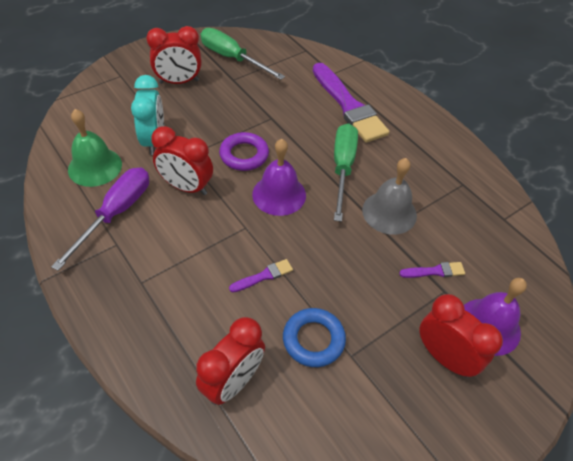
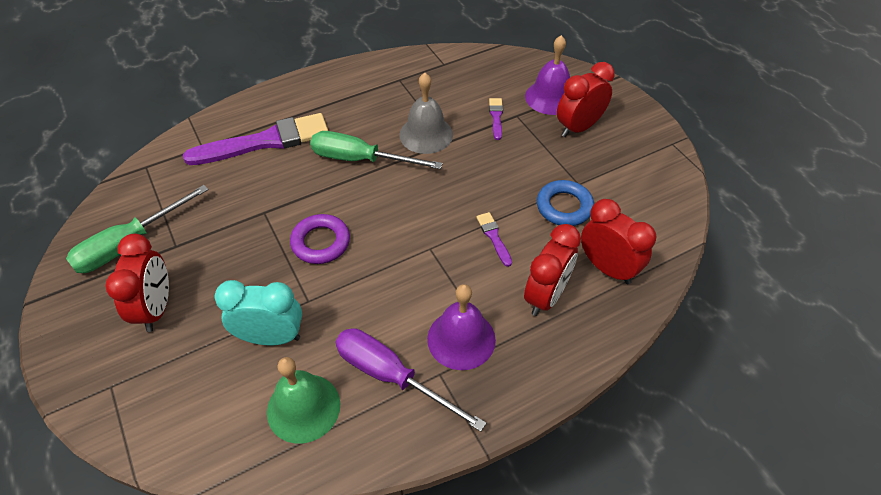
camera: 80 degrees left, 0 degrees up
(186, 187) = (361, 301): red clock -> red clock (546, 296)
(279, 194) = (388, 215): purple bell -> purple bell (461, 339)

